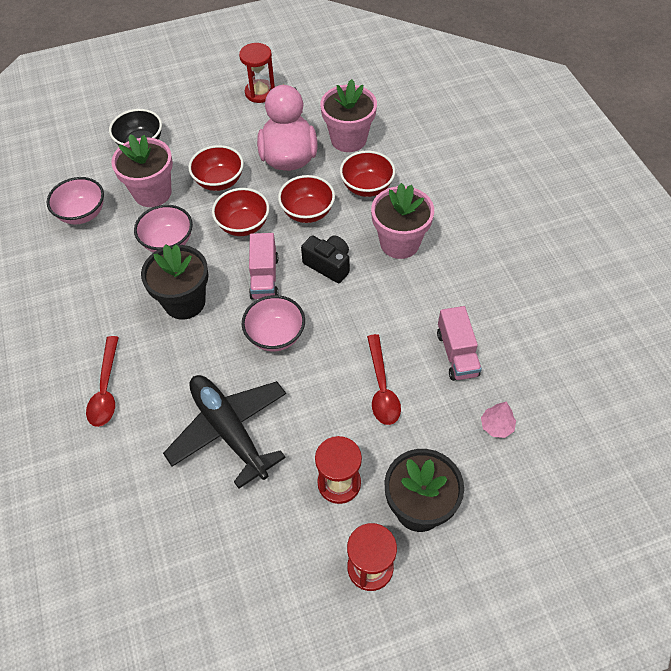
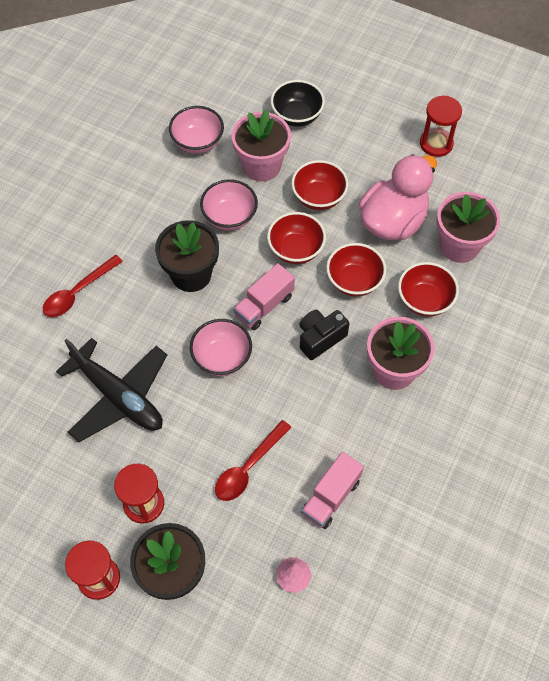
camera: 45 degrees right, 5 degrees up
(229, 430) = (118, 396): black plane -> black plane turned 120 degrees clockwise
(328, 265) = (320, 338): black camera -> black camera turned 120 degrees counterclockwise

